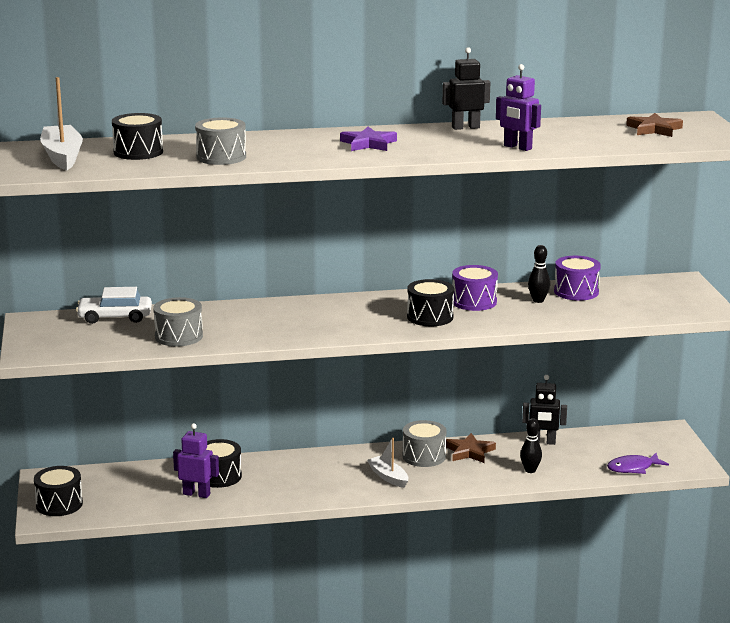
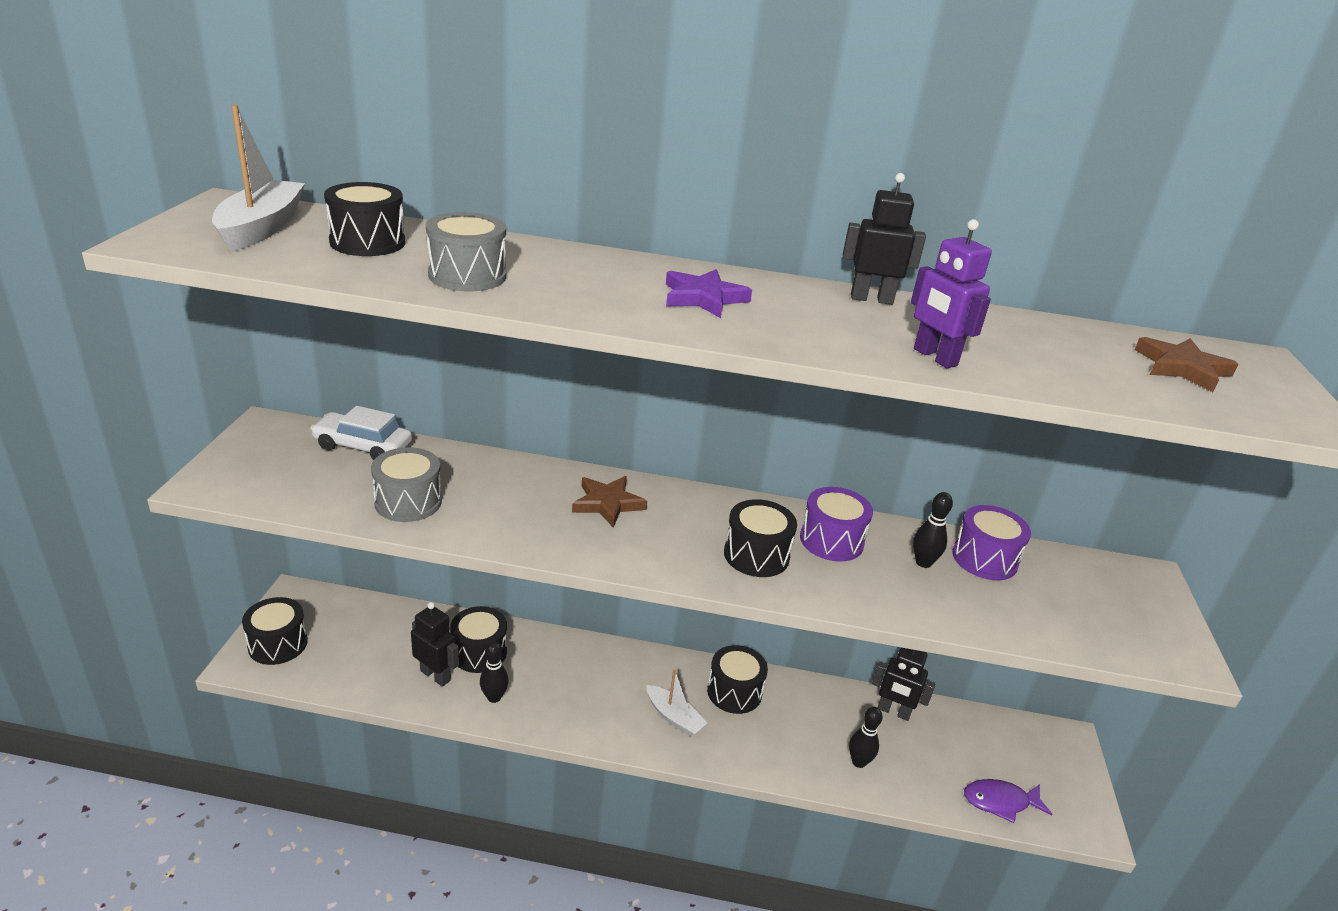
camera: 15 degrees right, 10 degrees up
(196, 494) = (435, 675): purple robot -> black robot
(250, 495) = (494, 697): none -> black bowling pin
(388, 477) = (674, 717): white boat -> white boat turned 150 degrees clockwise
(424, 456) = (734, 692): grey drum -> black drum
(469, 451) = (794, 700): brown star -> brown star (608, 503)

